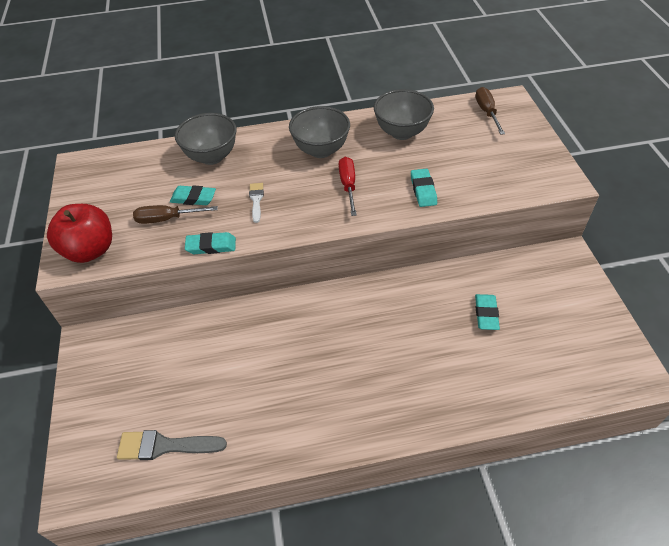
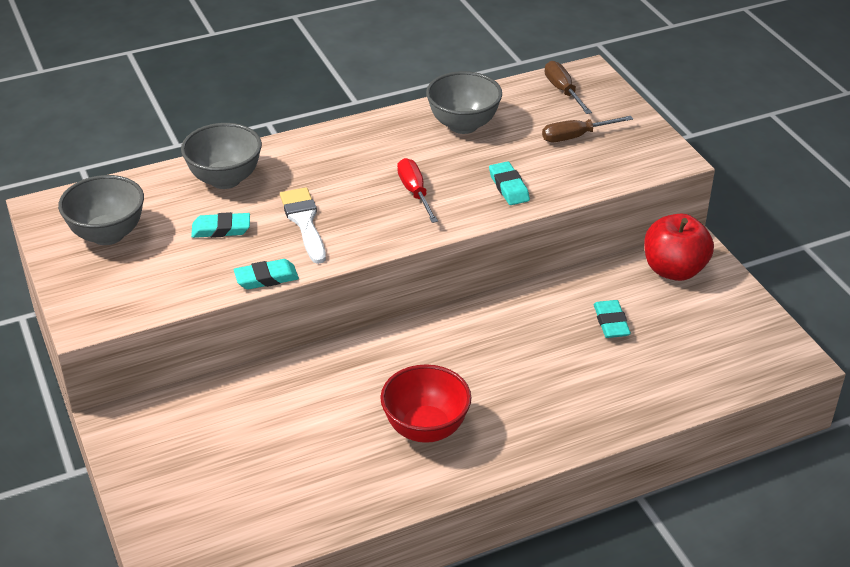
camera: 15 degrees left, 10 degrees down
(90, 250) = (110, 302): red apple -> red apple (674, 270)
(165, 446) = (265, 511): grey brush -> none
(167, 219) = (196, 256): brown screwdriver -> brown screwdriver (576, 136)
(256, 200) = (304, 222): white brush -> white brush, size x1.67
(312, 390) = (425, 429): none -> red bowl
(321, 150) = (366, 156): grey bowl -> grey bowl (108, 234)

